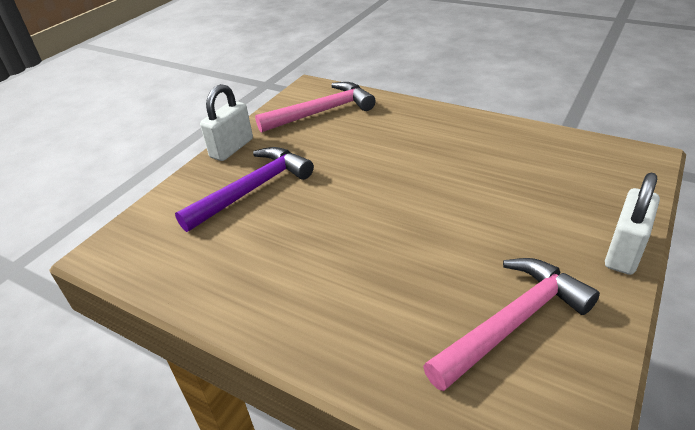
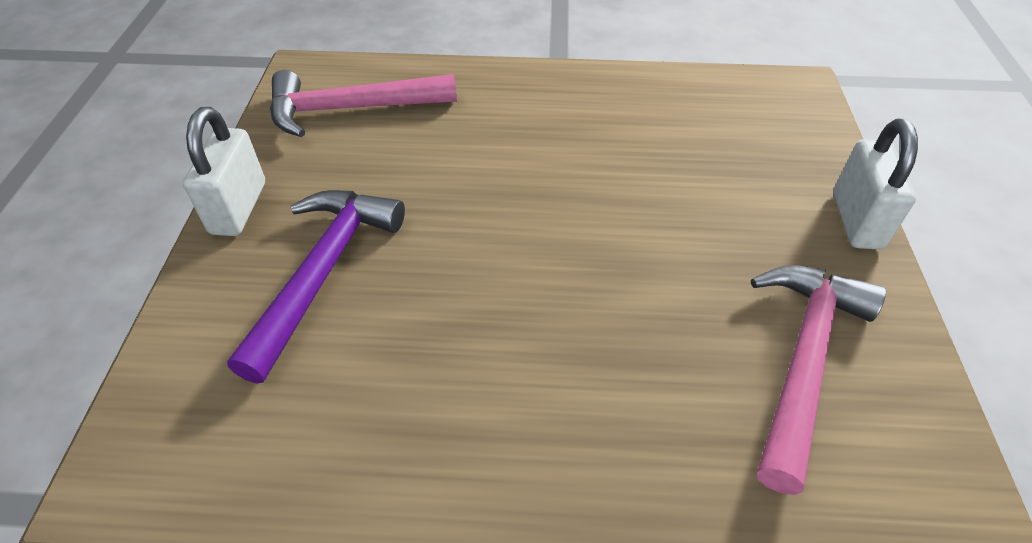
camera: 30 degrees left, 10 degrees up
(322, 112) = (351, 109): pink hammer -> pink hammer turned 135 degrees counterclockwise

